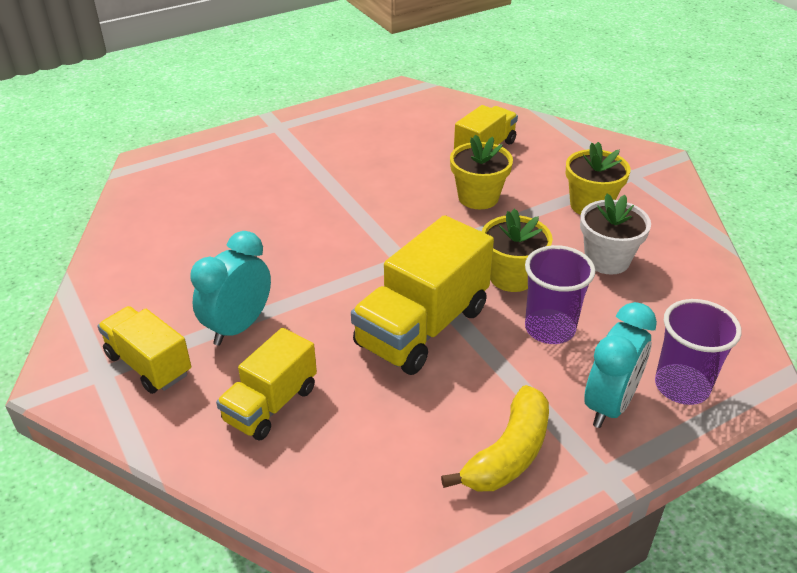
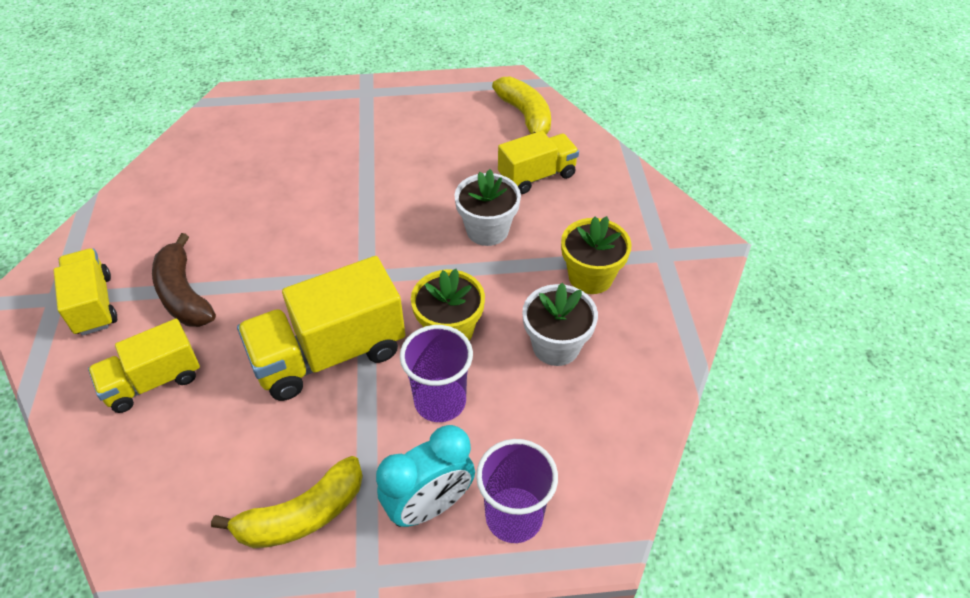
camera: 25 degrees right, 10 degrees up
(238, 327) = (183, 294): turquoise clock -> brown banana
(437, 110) = (525, 116): none -> yellow banana
(478, 197) = (487, 230): yellow flower pot -> white flower pot

